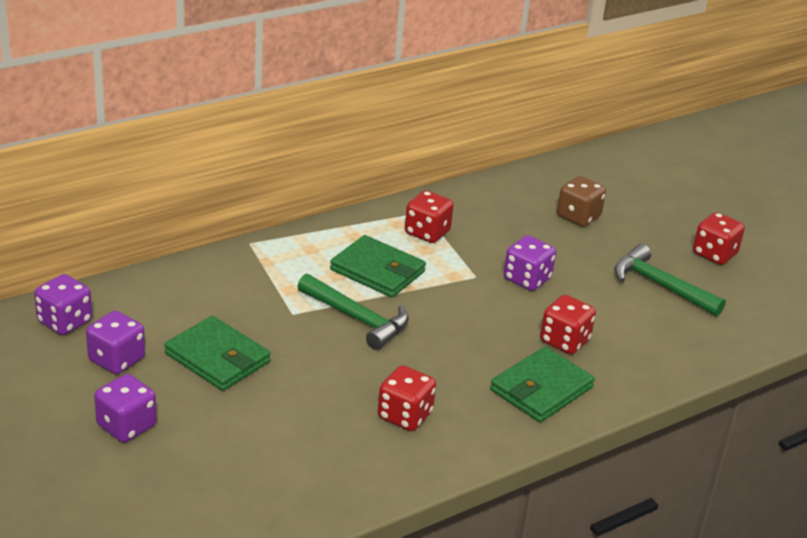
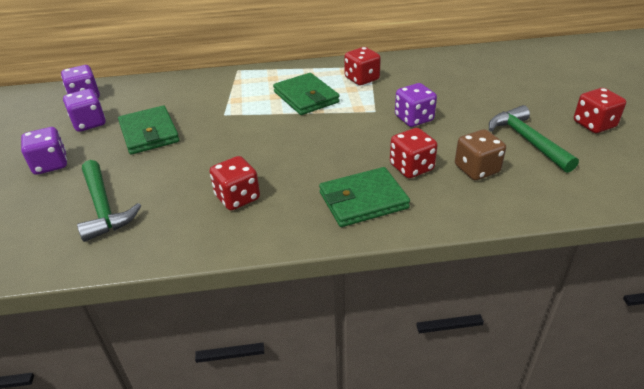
camera: 30 degrees right, 5 degrees up
(357, 318) = (264, 124): green hammer -> green hammer (103, 207)
(578, 217) = (487, 83): brown dice -> brown dice (476, 169)

